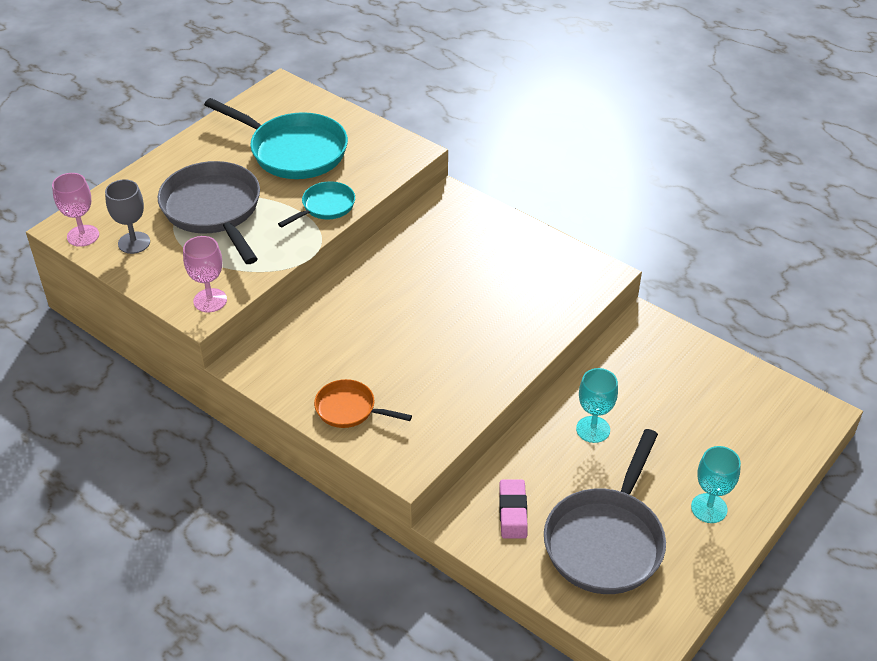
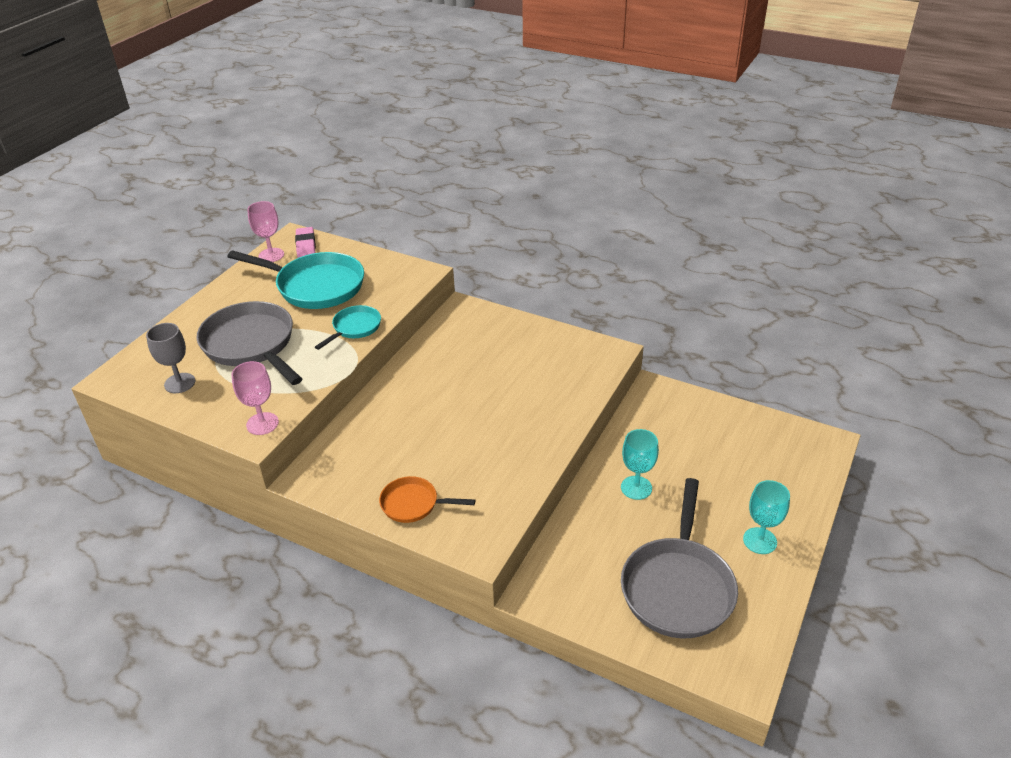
camera: 10 degrees left, 5 degrees down
(83, 236) = (129, 384): pink goblet -> pink goblet (271, 255)
(513, 512) = (585, 575): pink eraser -> pink eraser (306, 245)

